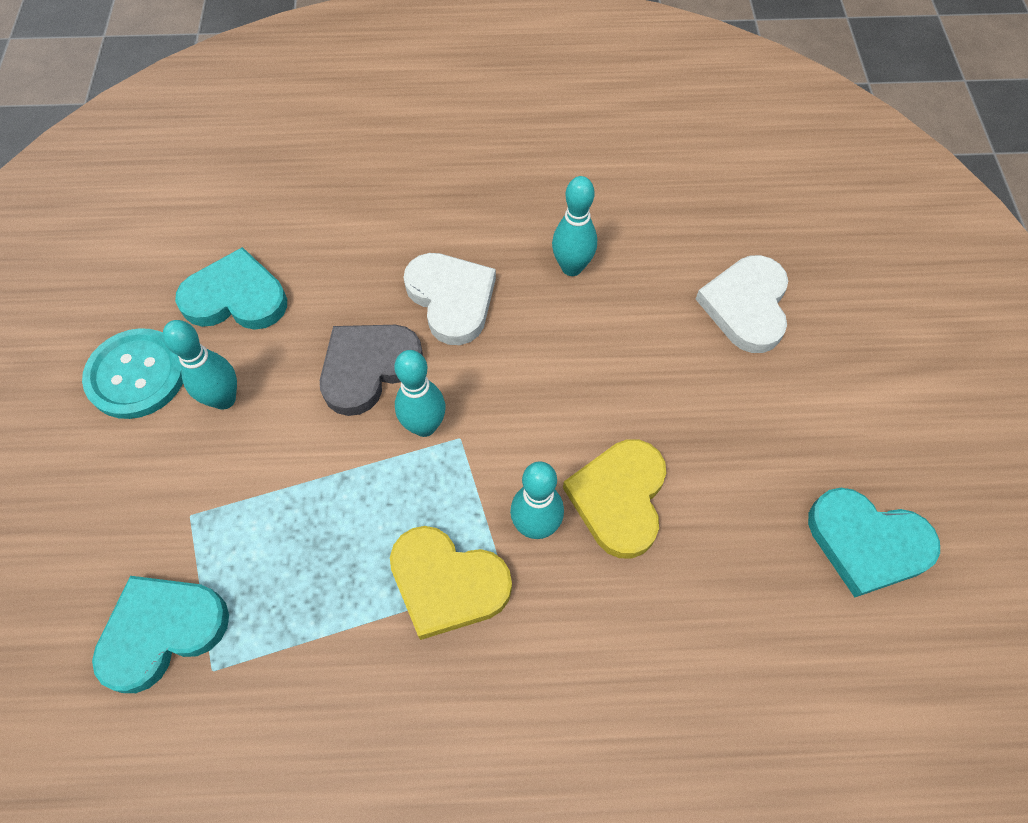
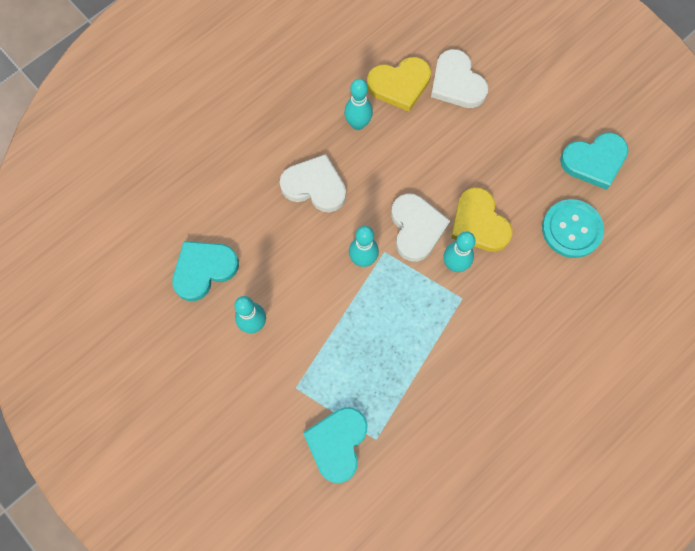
camera: 40 degrees left, 10 degrees up
(137, 375) = (196, 347): turquoise button -> turquoise button (571, 229)
(368, 368) = (308, 252): grey heart -> none
(447, 583) = (440, 320): yellow heart -> yellow heart (399, 85)
(528, 440) = (416, 228): none -> white heart

